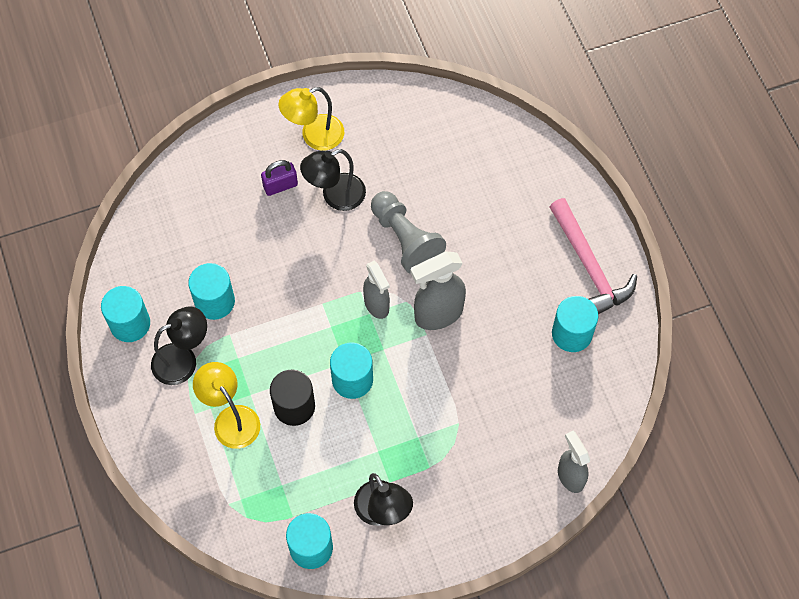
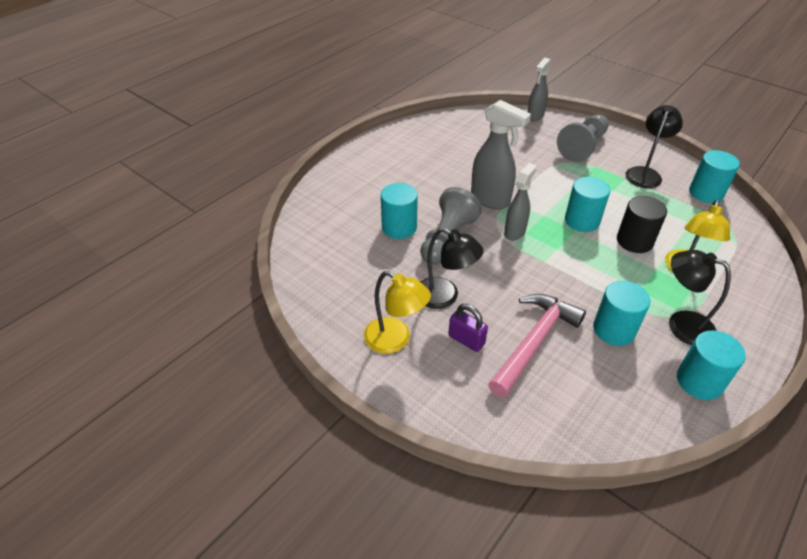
camera: 120 degrees left, 20 degrees down
(472, 483) = (582, 147): none -> grey pawn
(571, 334) = (445, 142): turquoise cylinder -> turquoise cylinder (399, 227)
(589, 266) = (390, 150): pink hammer -> pink hammer (534, 342)

